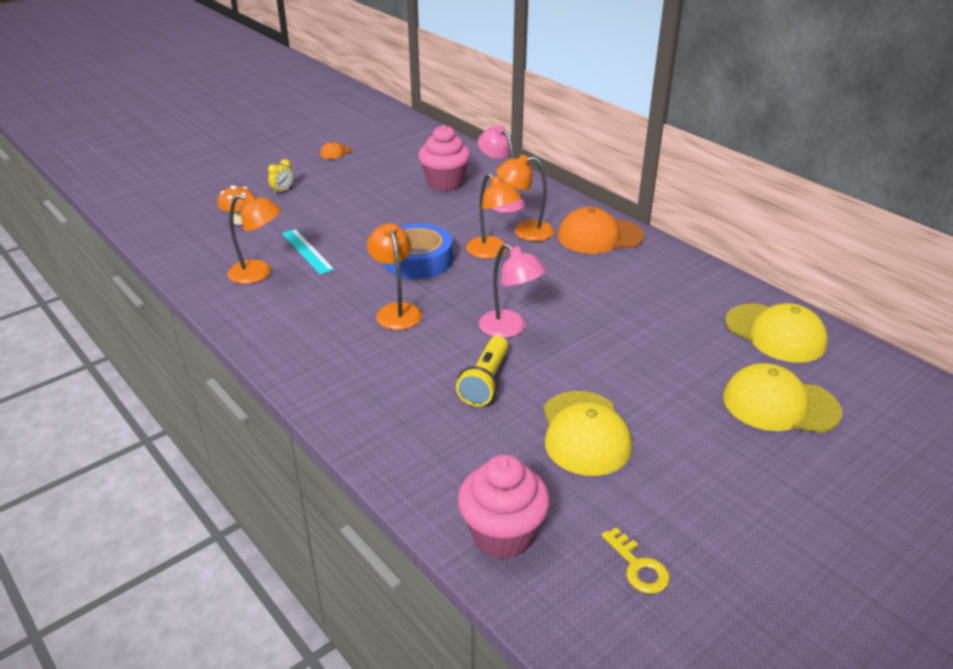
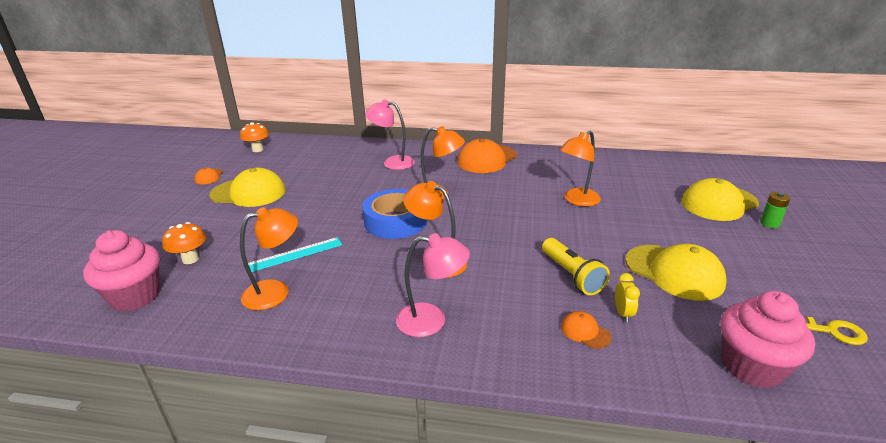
camera: 40 degrees left, 5 degrees down
(283, 191) = (200, 220): yellow clock -> yellow clock (623, 313)
(307, 251) = (295, 254): turquoise ruler -> turquoise ruler turned 45 degrees counterclockwise
(405, 139) = (257, 149): none -> orange mushroom
(418, 427) = (585, 332): none -> orange cap
(445, 183) = (334, 166): pink cupcake -> pink cupcake (135, 296)
(509, 329) = (528, 235): pink lamp -> pink lamp (432, 320)
(524, 231) = (438, 174): orange lamp -> orange lamp (577, 200)
(775, 333) = (654, 170): yellow cap -> yellow cap (248, 193)
(797, 455) = (769, 223): none -> green battery

